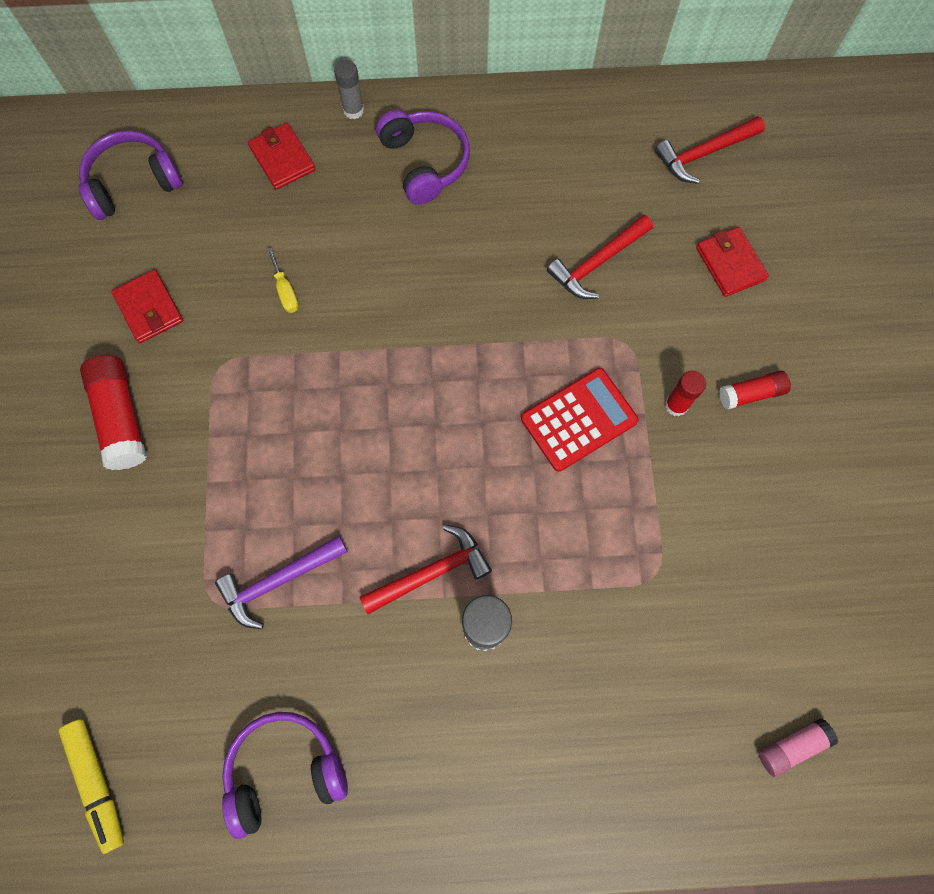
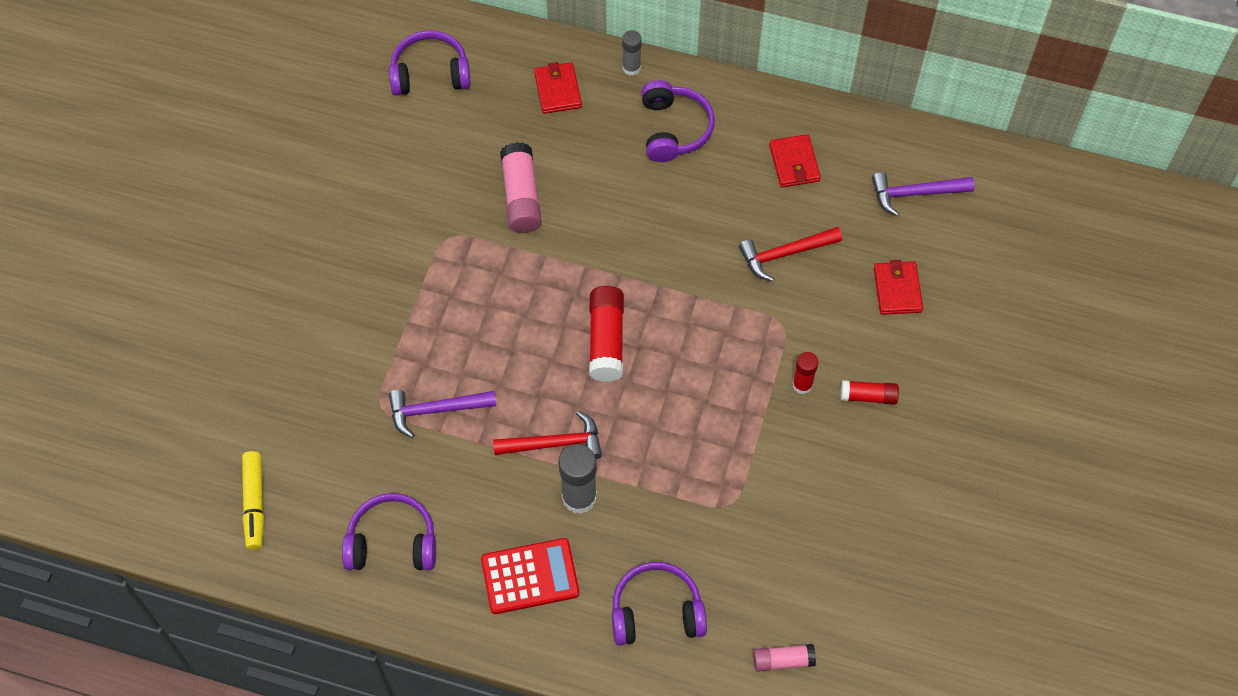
camera: 20 degrees right, 10 degrees down
(121, 418) = (359, 252): red glue stick -> red glue stick (606, 340)
(149, 308) = (409, 176): red wallet -> red wallet (794, 163)
(285, 291) = (521, 196): yellow screwdriver -> pink glue stick
(579, 419) = (717, 370): red calculator -> red calculator (530, 576)
(627, 740) = (656, 612): none -> purple headphones
(704, 154) = (915, 194): red hammer -> purple hammer

